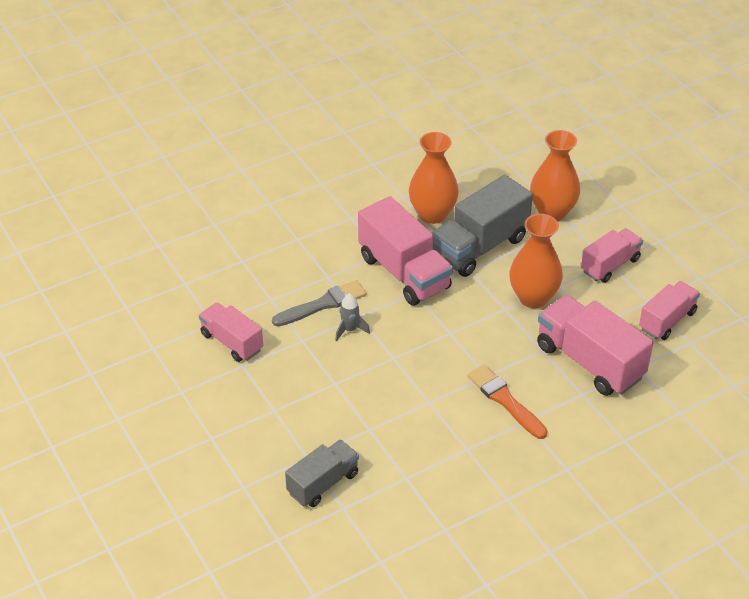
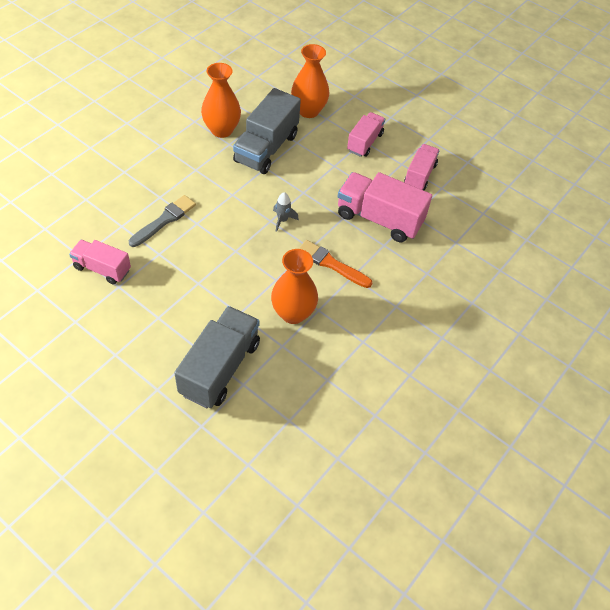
camera: 25 degrees left, 10 degrees up
(323, 483) = (220, 368): grey truck -> grey truck, size x1.63
(350, 330) = (193, 236): grey rocket -> grey rocket (282, 220)
(404, 272) = (218, 180): pink truck -> none
(533, 297) = (320, 179): orange vase -> orange vase (293, 313)

